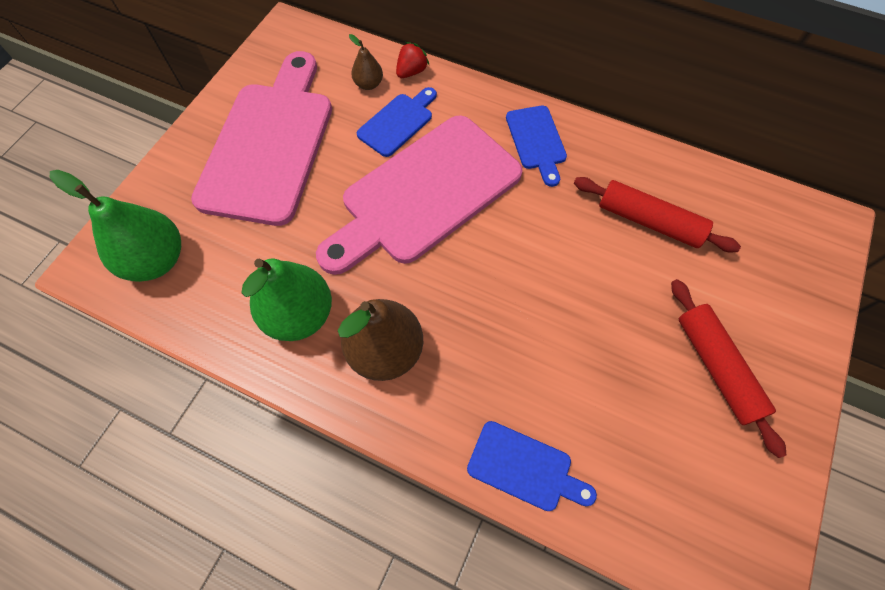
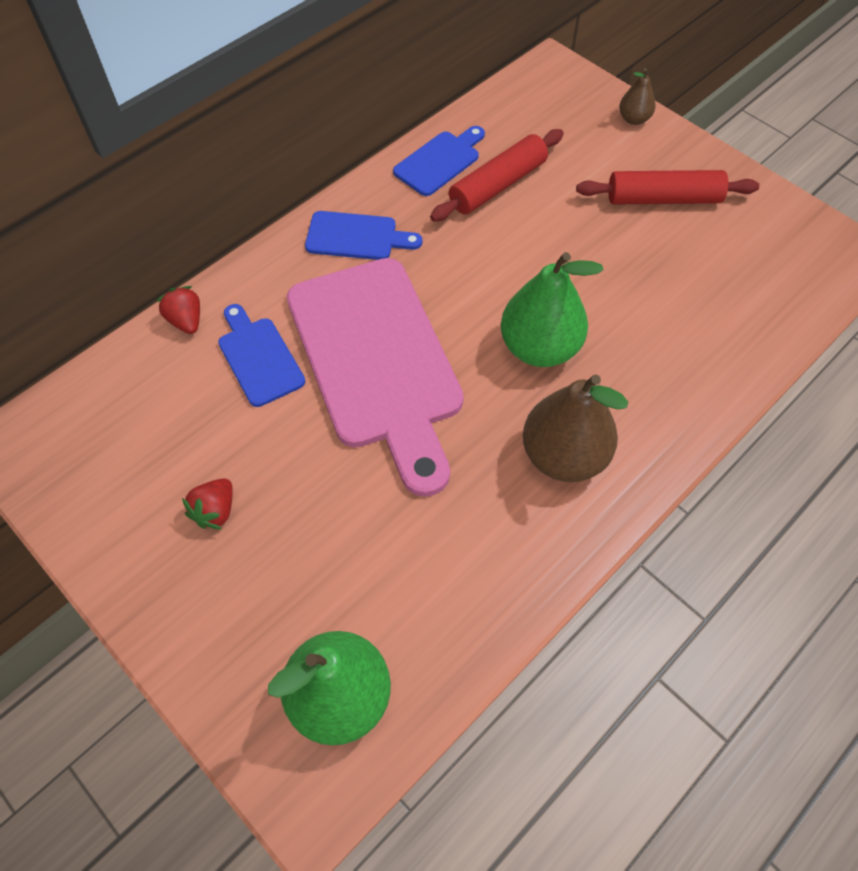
camera: 70 degrees left, 5 degrees down
(270, 144) = (215, 511): pink cutting board -> red strawberry
(299, 315) = (488, 533): green pear -> green pear (539, 347)
(368, 84) = (179, 372): brown pear -> brown pear (633, 119)
(524, 468) = (721, 372): blue cutting board -> blue cutting board (440, 161)

